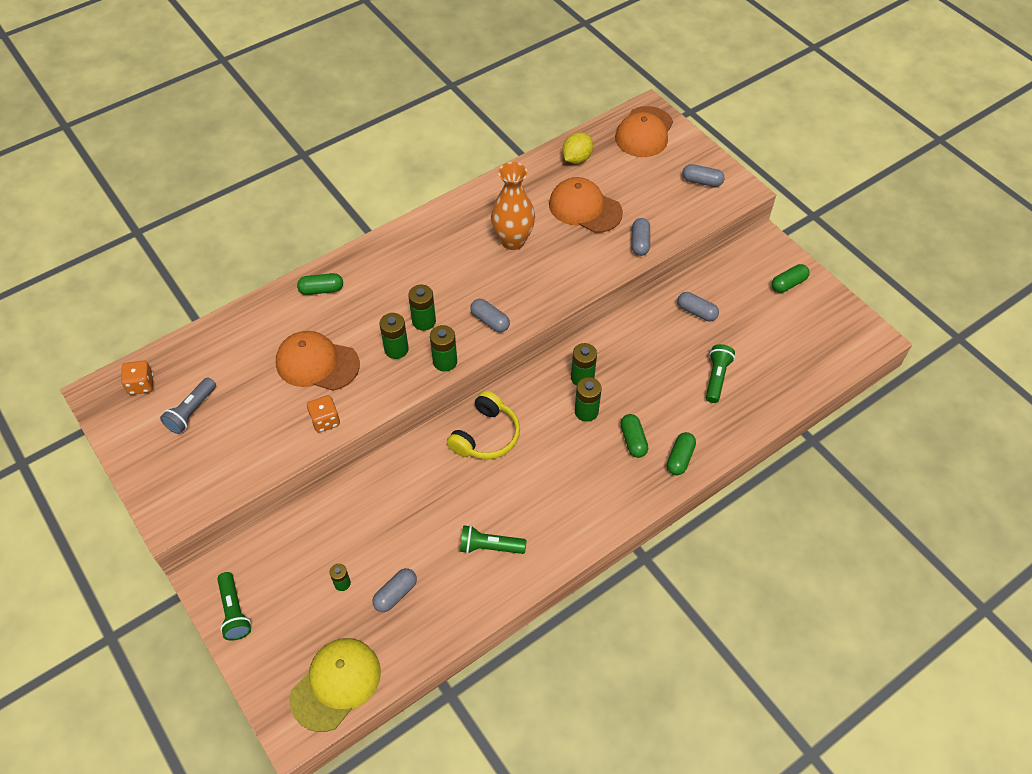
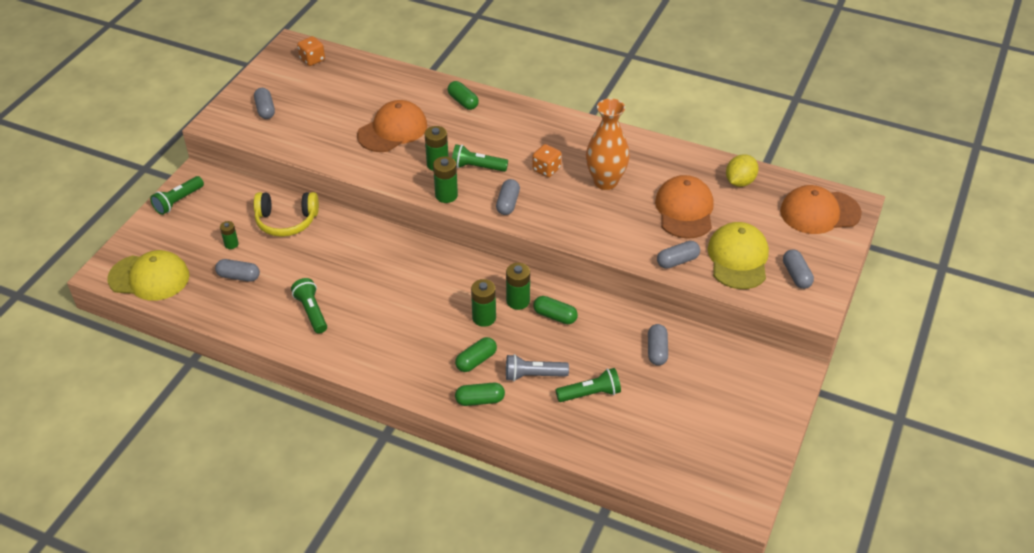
camera: 60 degrees right, 10 degrees down
(189, 461) = (265, 110): none -> grey capsule
(191, 412) = (306, 92): grey flashlight -> grey flashlight (533, 375)
(317, 363) = (392, 130): orange cap -> orange cap turned 60 degrees clockwise
(325, 421) = (344, 157): orange dice -> orange dice (546, 169)
(424, 321) = (477, 167): green battery -> green flashlight
(486, 435) = (414, 266): yellow headphones -> yellow headphones (286, 221)
(577, 158) = (739, 182): yellow lemon -> yellow lemon turned 60 degrees counterclockwise
(661, 205) = (738, 258): none -> yellow cap
(788, 284) = (754, 408): green capsule -> green capsule (555, 316)

